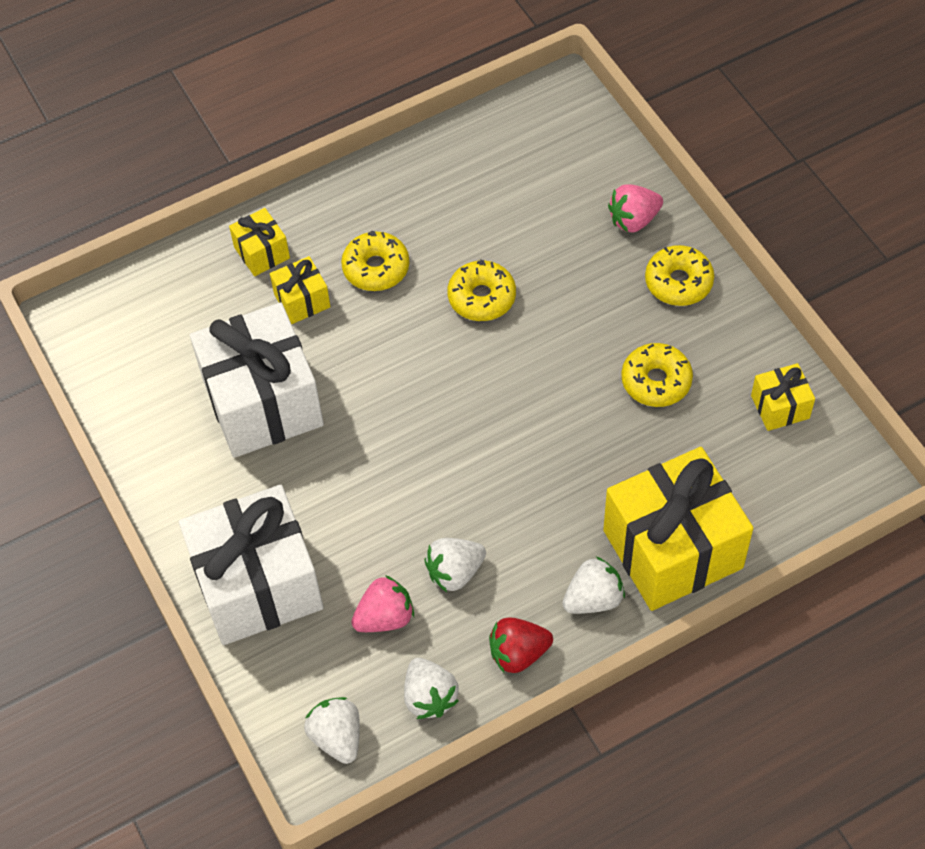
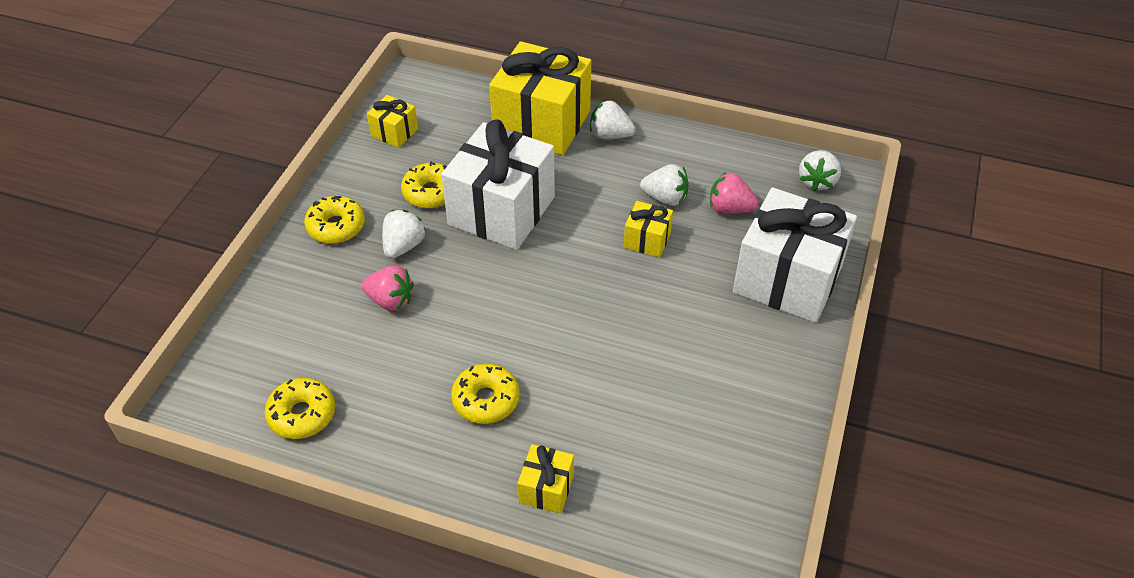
camera: 135 degrees left, 10 degrees down
(263, 402) = (669, 379): white gift -> white gift (501, 211)
(302, 301) = (562, 424): yellow gift -> yellow gift (647, 240)
(429, 697) = (747, 161): white strawberry -> white strawberry (403, 246)
(482, 297) = (450, 319): yellow donut -> yellow donut (302, 414)
(518, 653) = (678, 144): red strawberry -> none
(633, 220) = (298, 280): pink strawberry -> pink strawberry (390, 300)

